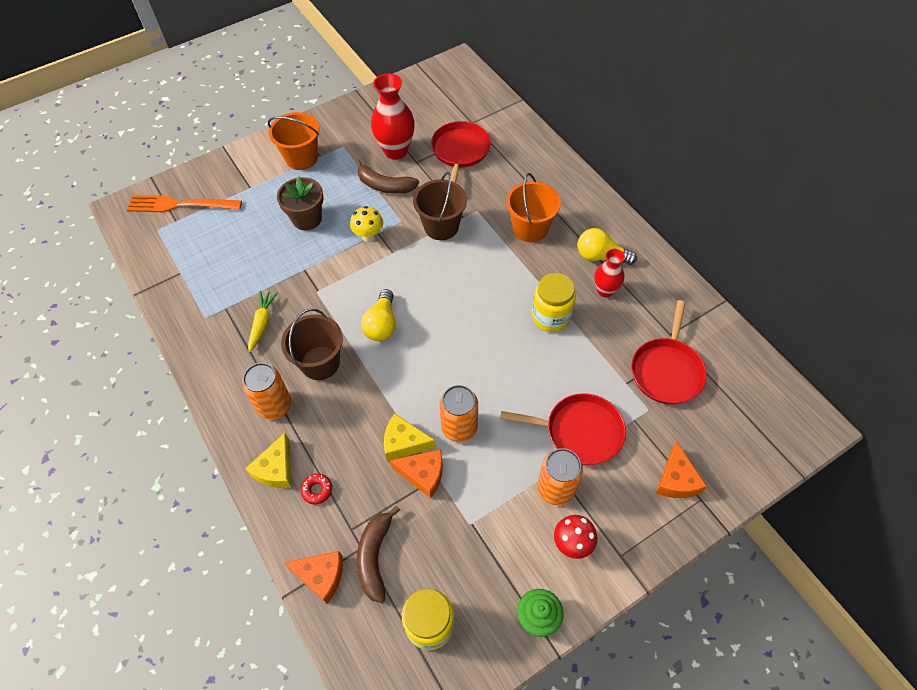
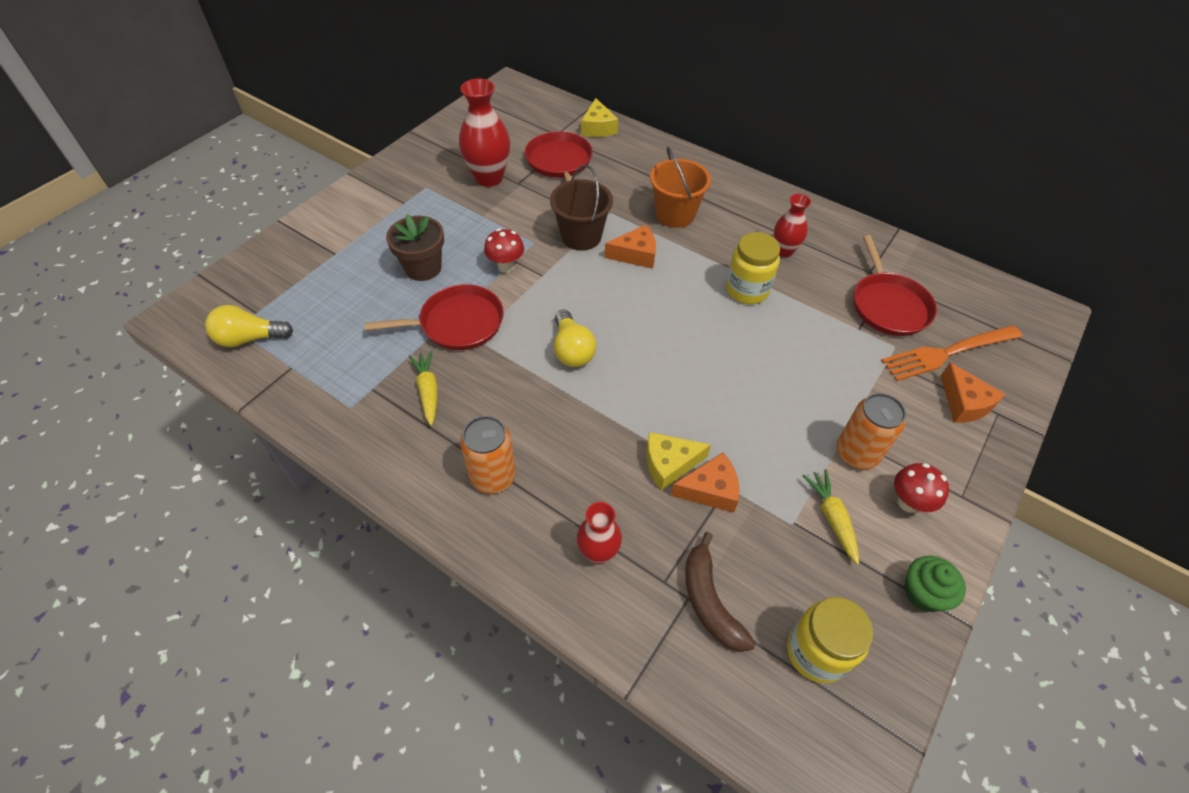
camera: 25 degrees left, 5 degrees down
(180, 205) = (253, 294): orange fork -> orange fork (947, 353)
(276, 469) = (534, 547): yellow cheese -> yellow cheese (598, 128)
(301, 158) = (383, 209): orange bucket -> none
(317, 490) = (598, 553): red donut -> red vase
(320, 363) = (523, 412): brown bucket -> none
(321, 576) = (659, 650): orange cheese -> orange cheese (636, 254)
(369, 236) = (506, 266): yellow mushroom -> red mushroom
(385, 185) = (496, 213): brown banana -> none
(459, 427) = (720, 427): orange can -> none
(503, 531) = (832, 518): none -> yellow carrot
(579, 431) = (844, 389): red pan -> red pan (457, 323)
(600, 256) = (760, 221): yellow light bulb -> yellow light bulb (249, 338)

